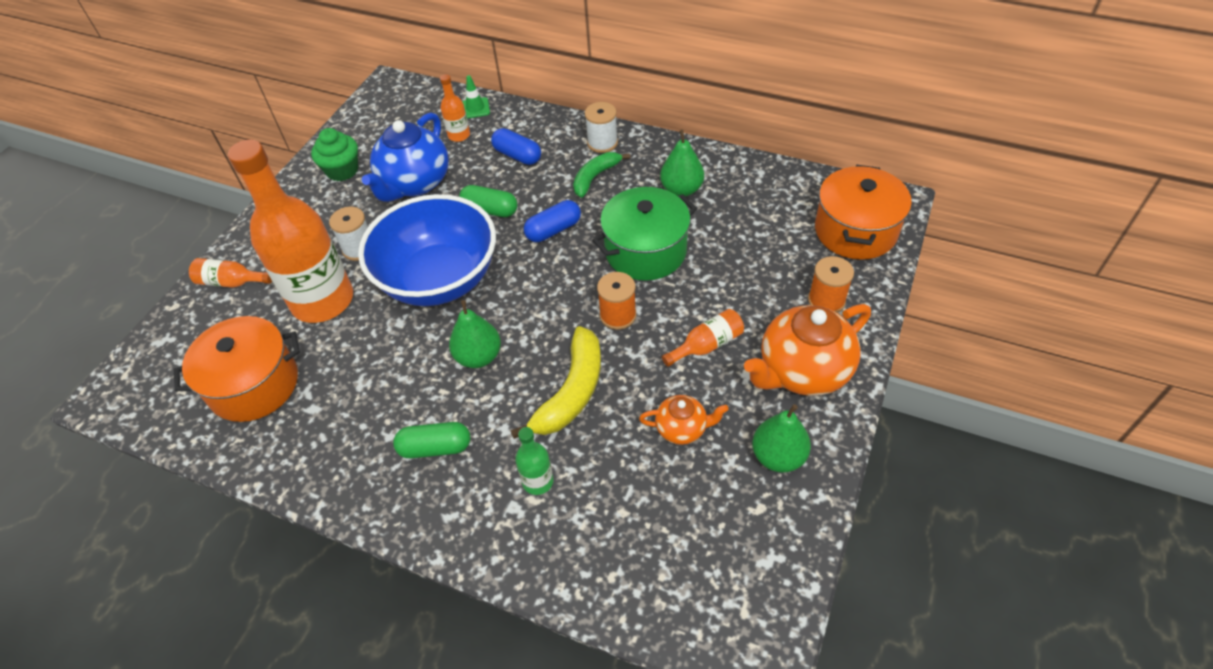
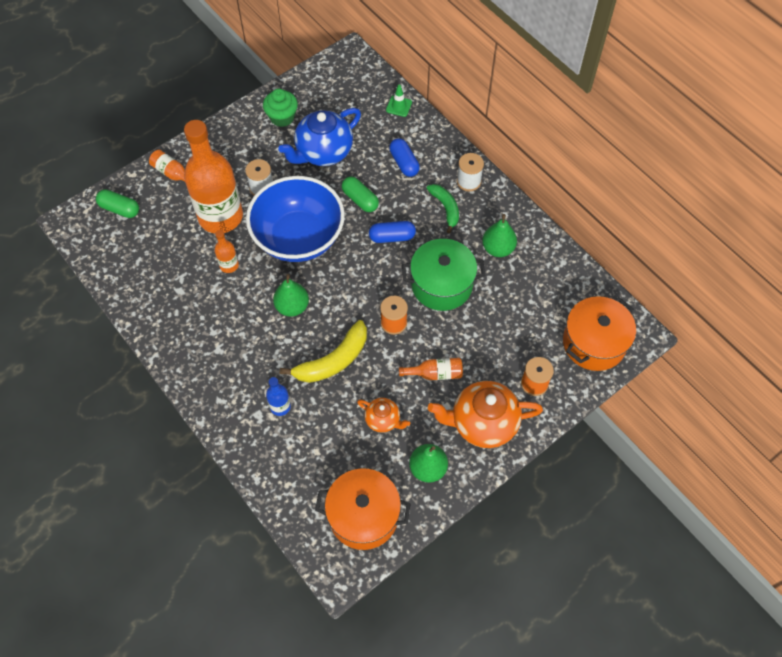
camera: 25 degrees right, 10 degrees up
(254, 385) = (154, 256): orange pot -> orange pot (363, 516)
(435, 447) = (235, 354): green capsule -> green capsule (120, 209)
(459, 135) = (374, 125): orange bottle -> orange bottle (229, 265)
(538, 481) = (280, 406): green bottle -> blue bottle
(595, 177) = (445, 208): green banana -> green banana turned 90 degrees clockwise

